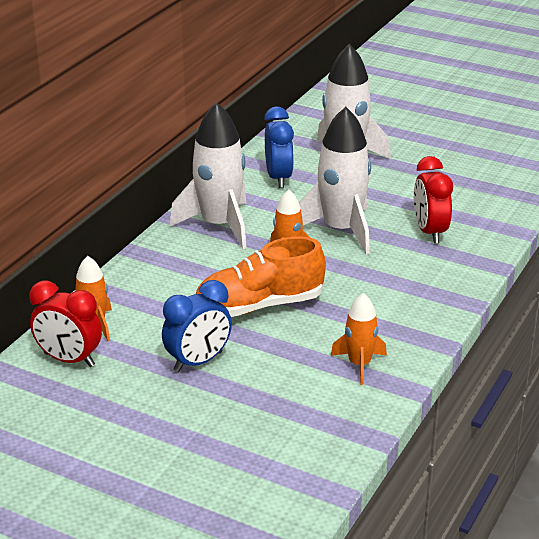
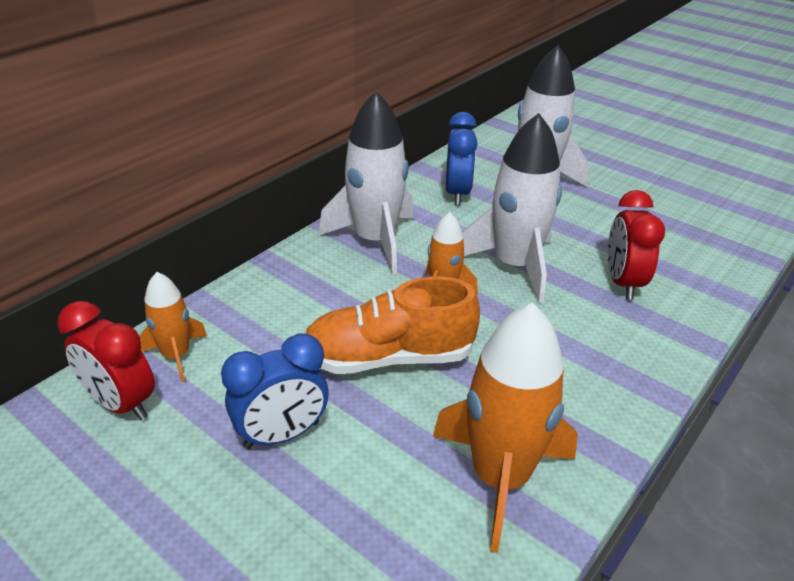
camera: 10 degrees right, 5 degrees up
(359, 364) = (499, 477): orange rocket -> orange rocket, size x1.83

